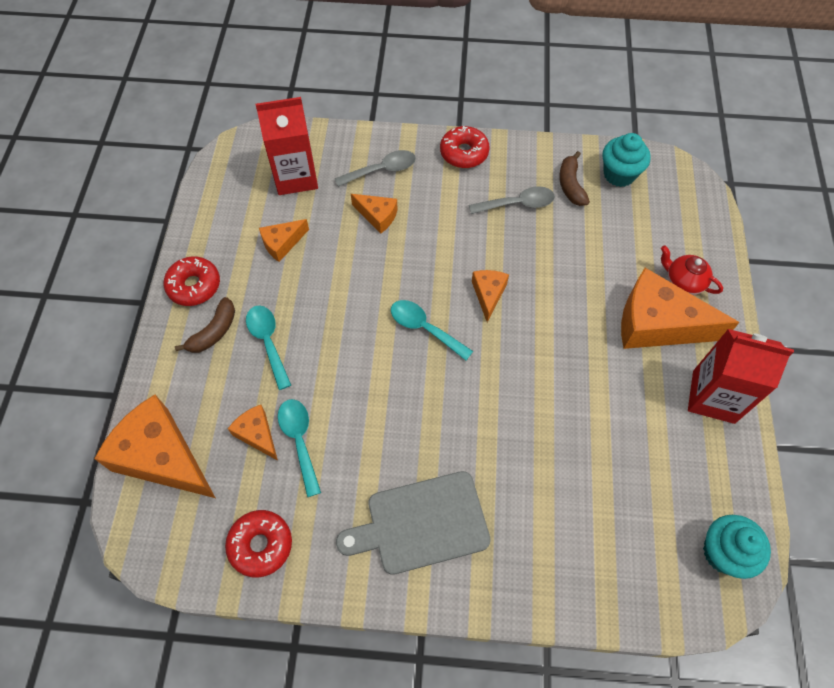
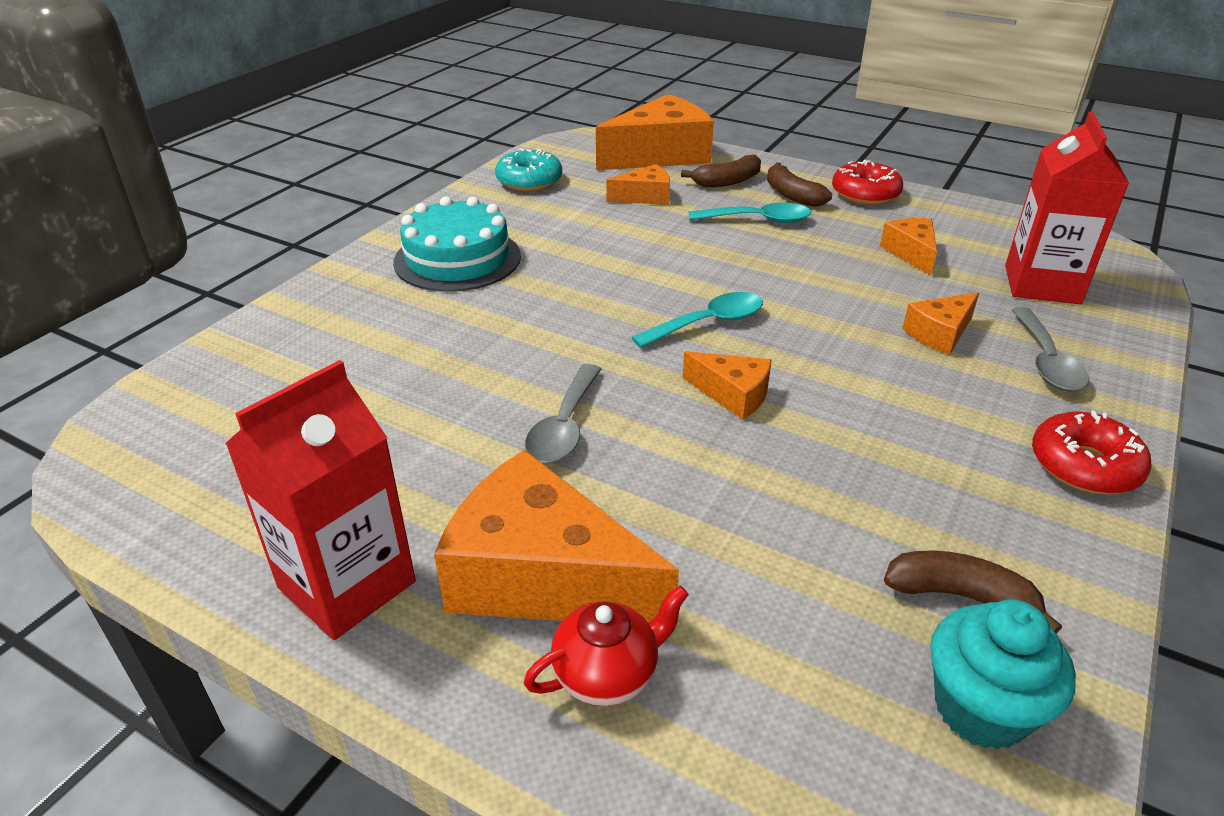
camera: 115 degrees right, 25 degrees down
(204, 384) = (727, 181): none -> brown banana
(261, 545) = (529, 181): red donut -> turquoise donut
(299, 440) = (618, 215): turquoise spoon -> none
(421, 523) = (457, 259): grey cutting board -> turquoise cake
(517, 204) = (925, 494): grey spoon -> grey spoon (564, 426)
(657, 324) = (542, 577): orange cheese -> orange cheese turned 105 degrees counterclockwise
(723, 552) = (146, 469): turquoise cupcake -> none

